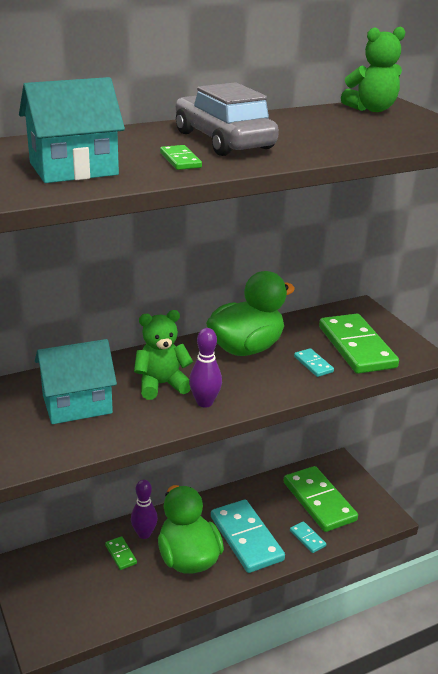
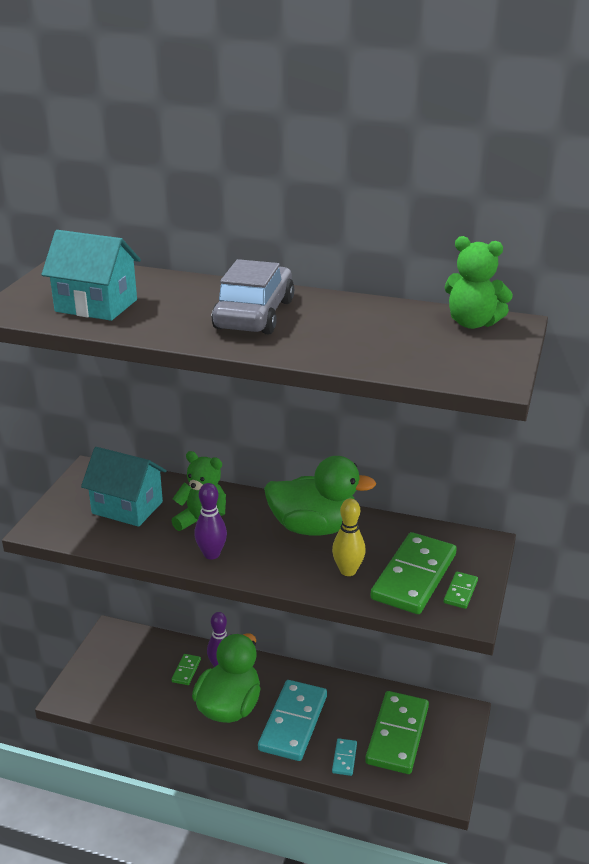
camera: 45 degrees right, 0 degrees up
(180, 160) = (180, 322): green domino -> green domino (460, 592)
(313, 364) = (348, 571): turquoise domino -> yellow bowling pin

